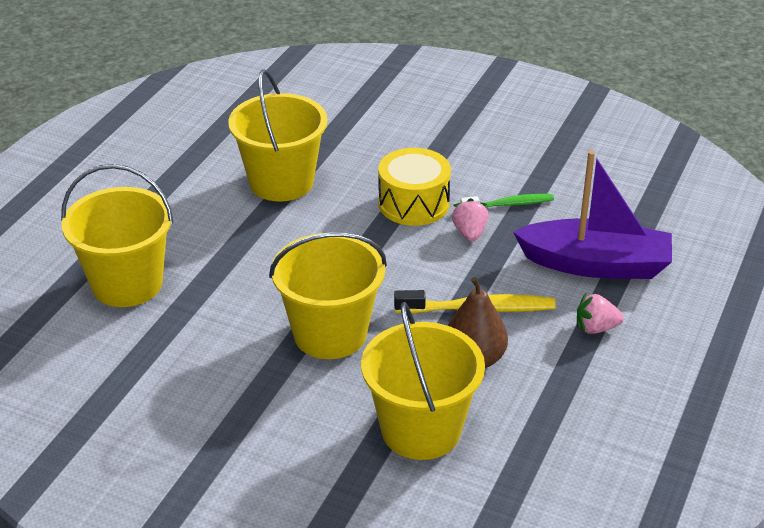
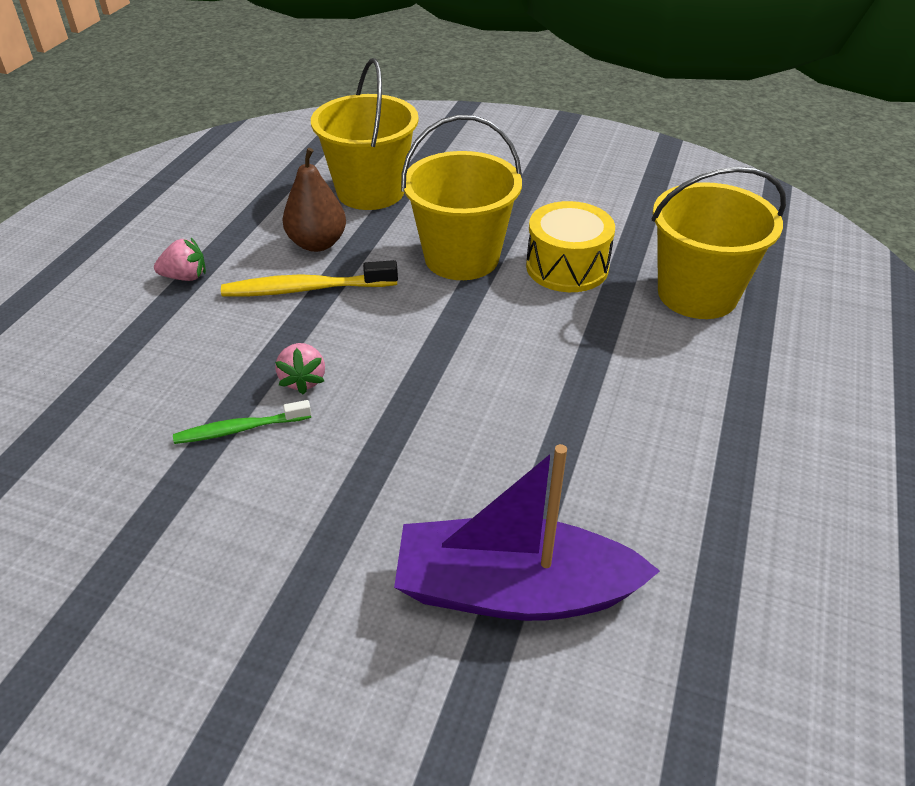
camera: 175 degrees right, 5 degrees up
(281, 182) = (574, 448): yellow bucket -> none
(413, 203) = (376, 422): yellow drum -> yellow drum (567, 267)
(595, 264) = (154, 347): purple boat -> purple boat (514, 590)

